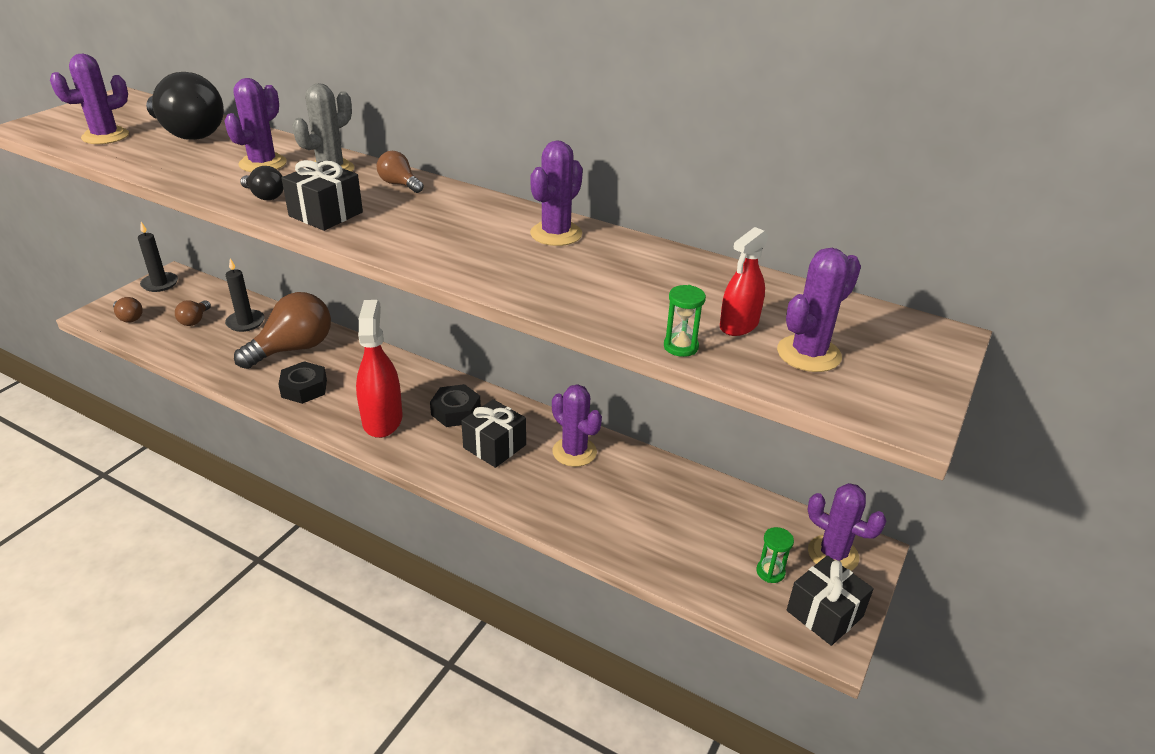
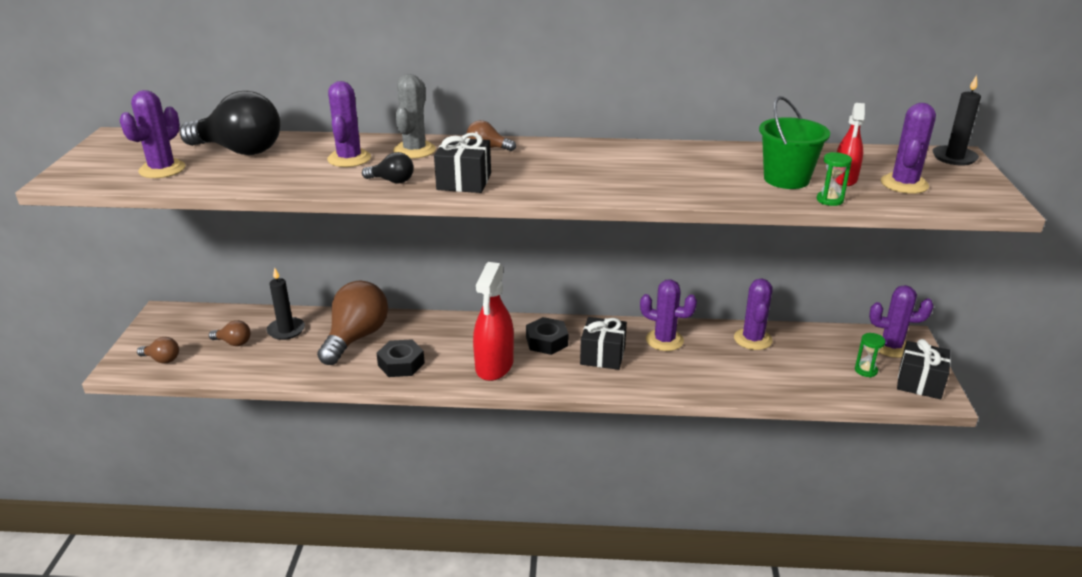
camera: 25 degrees left, 5 degrees down
(160, 284) = (159, 323): black candle -> black candle (954, 157)
(195, 320) = (233, 343): brown light bulb -> brown light bulb turned 60 degrees counterclockwise
(382, 420) = (494, 366): red spray bottle -> red spray bottle turned 135 degrees counterclockwise
(556, 234) = (653, 154): purple cactus -> purple cactus (753, 339)
(665, 305) = (786, 179): none -> green bucket

